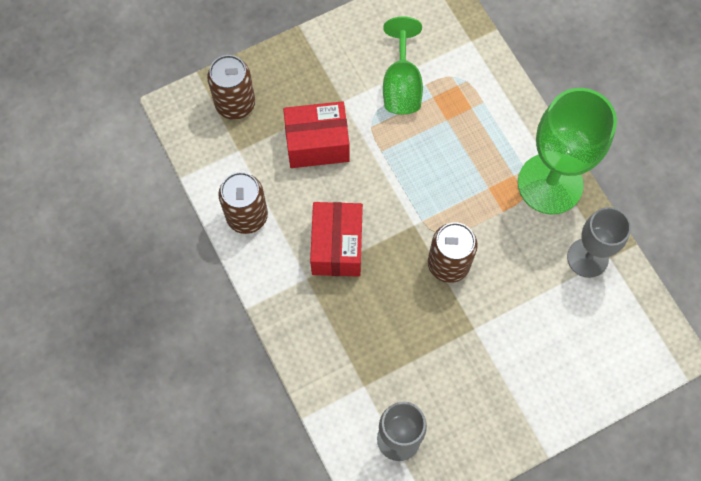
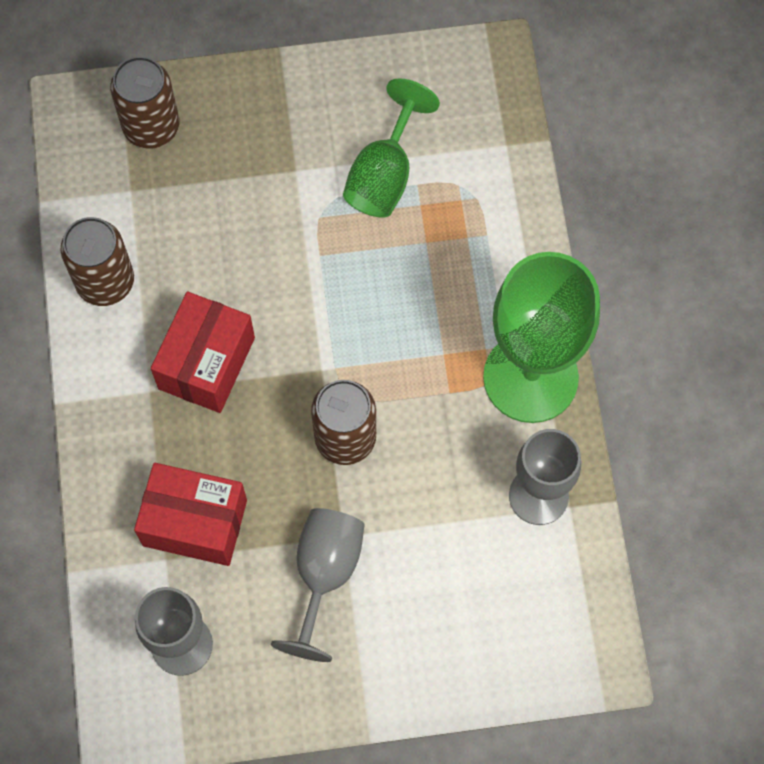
camera: 20 degrees right, 0 degrees up
(317, 144) = (237, 217): red box -> red box (195, 522)
(473, 358) = (325, 574): none -> grey goblet

